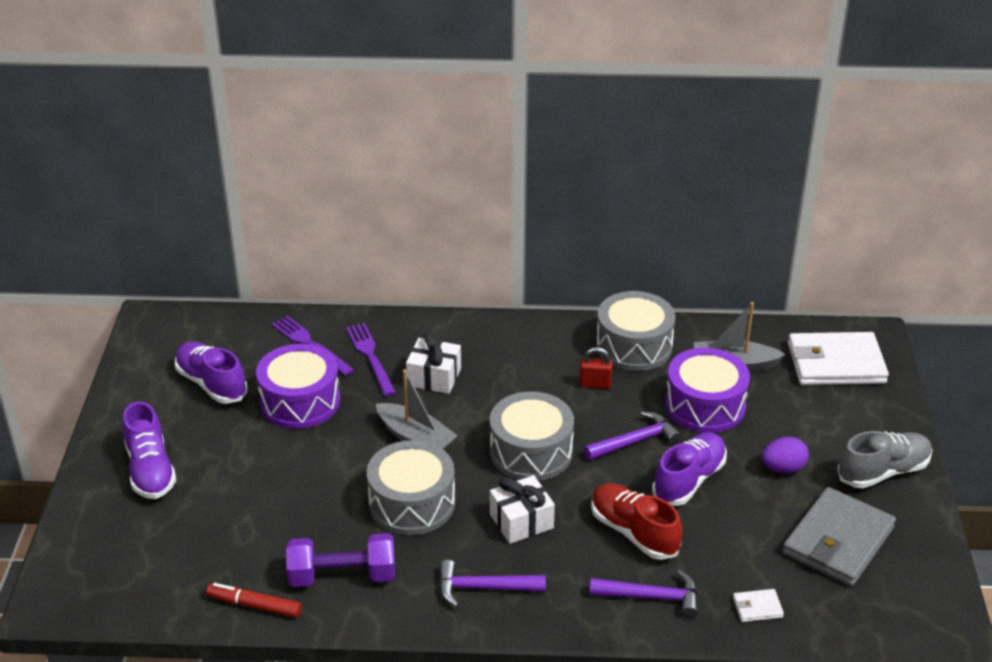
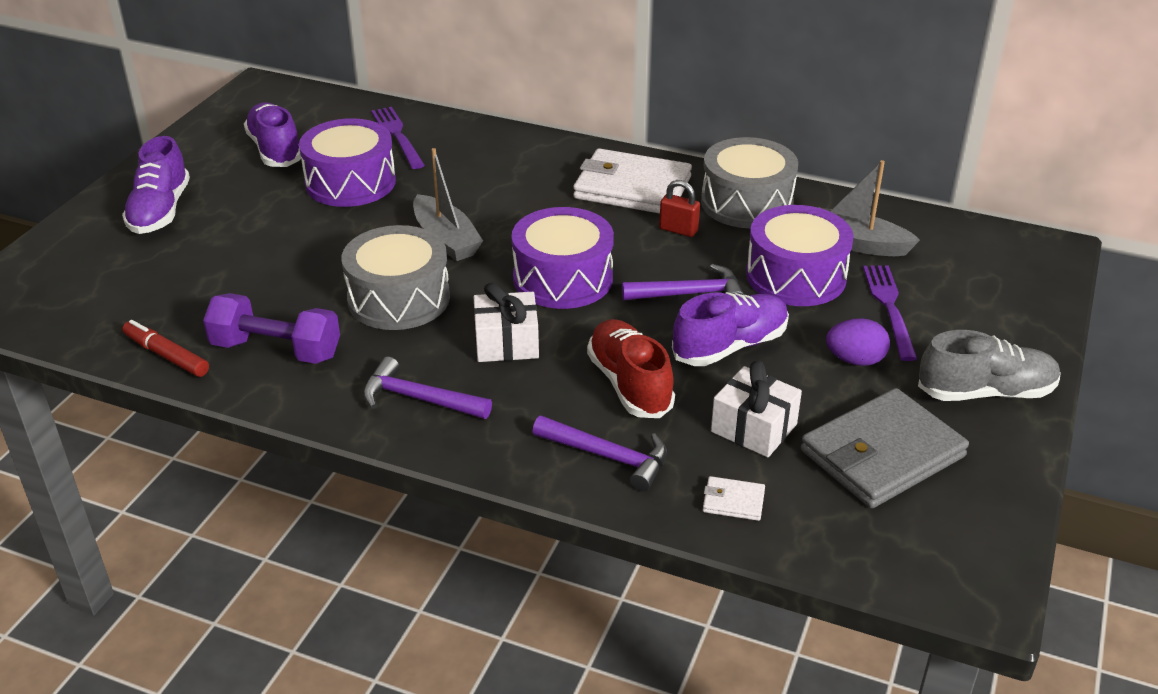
camera: 20 degrees right, 0 degrees up
(370, 356) = (451, 157): purple fork -> purple fork (889, 307)
(434, 377) = (504, 188): white gift -> white gift (754, 428)
(531, 452) = (563, 278): grey drum -> purple drum
(835, 363) = (986, 267): white wallet -> white wallet (632, 188)

